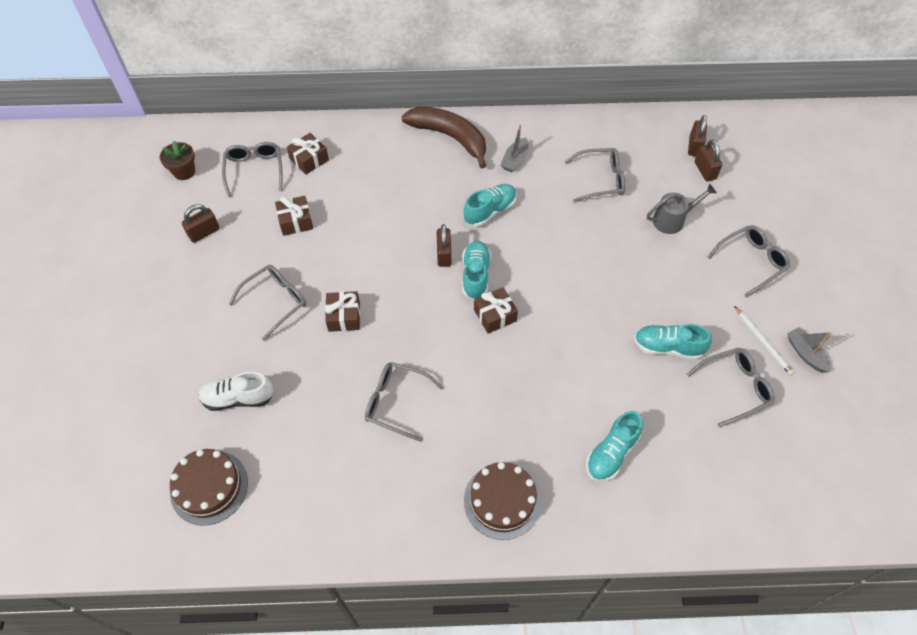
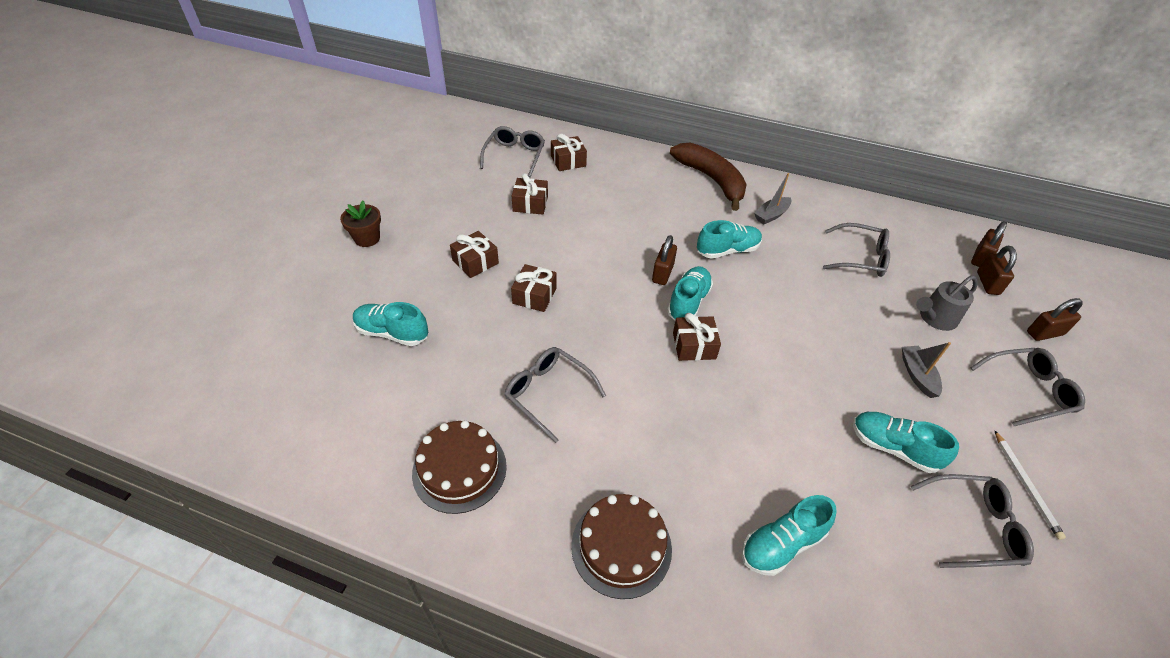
camera: 20 degrees right, 10 degrees down
(184, 171) = (453, 140): brown flower pot -> brown flower pot (367, 238)
(204, 233) = (443, 188): brown padlock -> brown padlock (1044, 333)
(209, 487) = (315, 405): brown cake -> brown cake (459, 469)
(238, 398) = (392, 333): white shoe -> turquoise shoe
(275, 301) = (475, 262): grey glasses -> brown gift
(672, 220) = (935, 318): grey watering can -> grey watering can turned 150 degrees clockwise
(805, 353) = (1085, 520): grey boat -> grey boat (917, 375)

